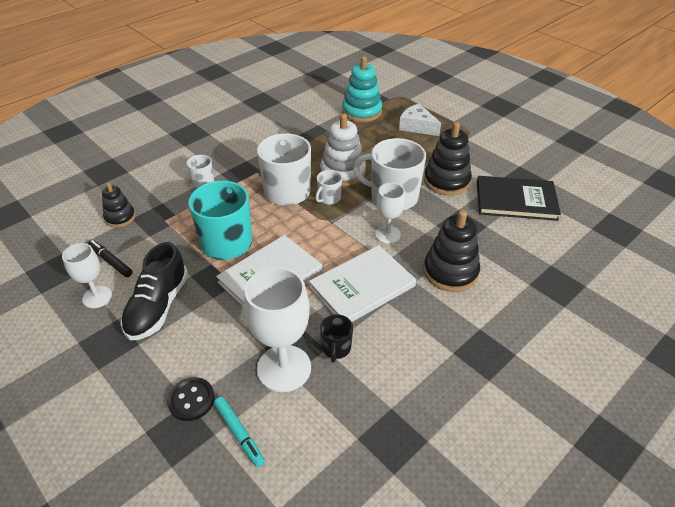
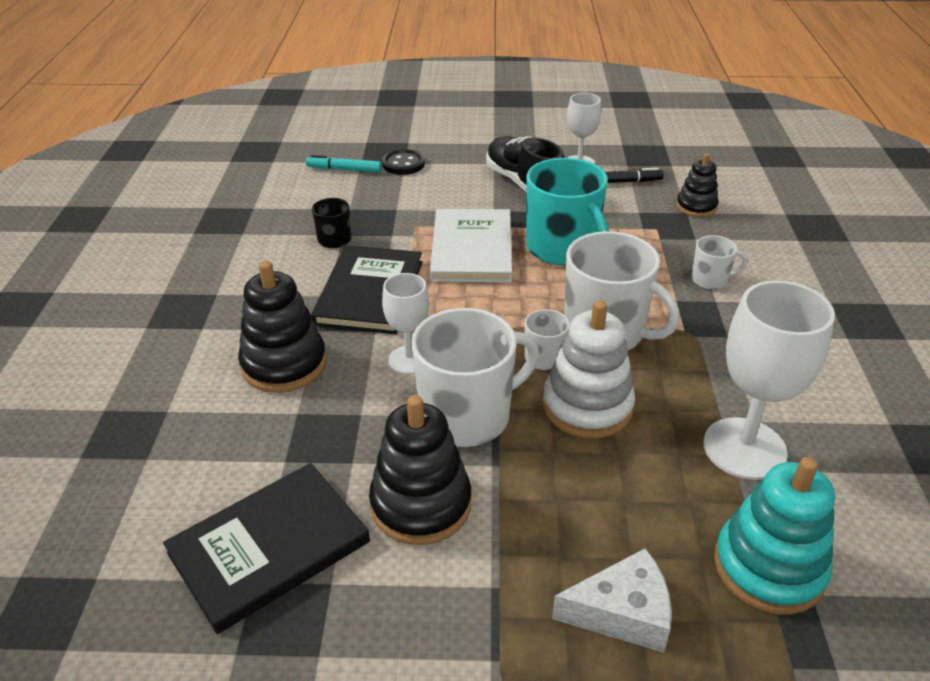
camera: 135 degrees right, 5 degrees down
(284, 368) = (361, 208): white goblet -> white goblet (744, 448)
(362, 287) = (369, 292): white book -> black book

